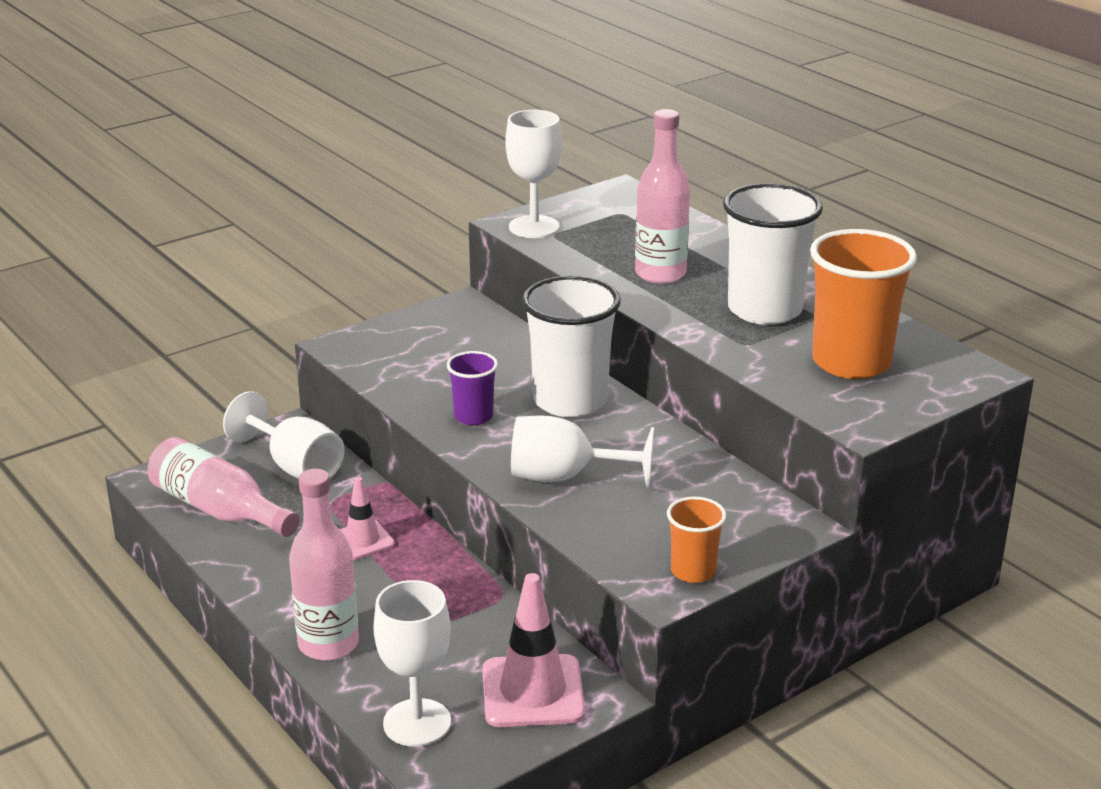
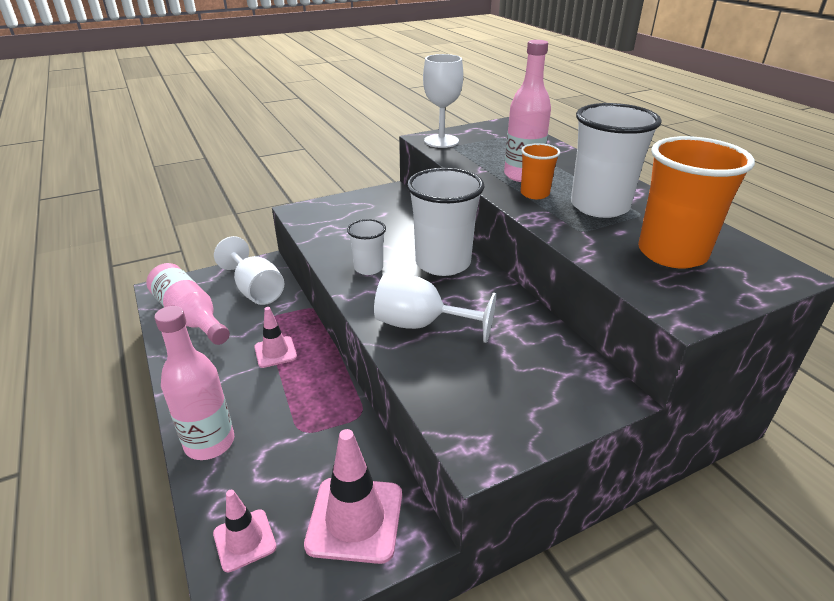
camera: 10 degrees right, 5 degrees up
(417, 723) = (244, 540): white goblet -> pink traffic cone
(473, 416) = (368, 268): purple cup -> white cup
(693, 571) = (510, 432): orange cup -> orange cup (534, 194)

